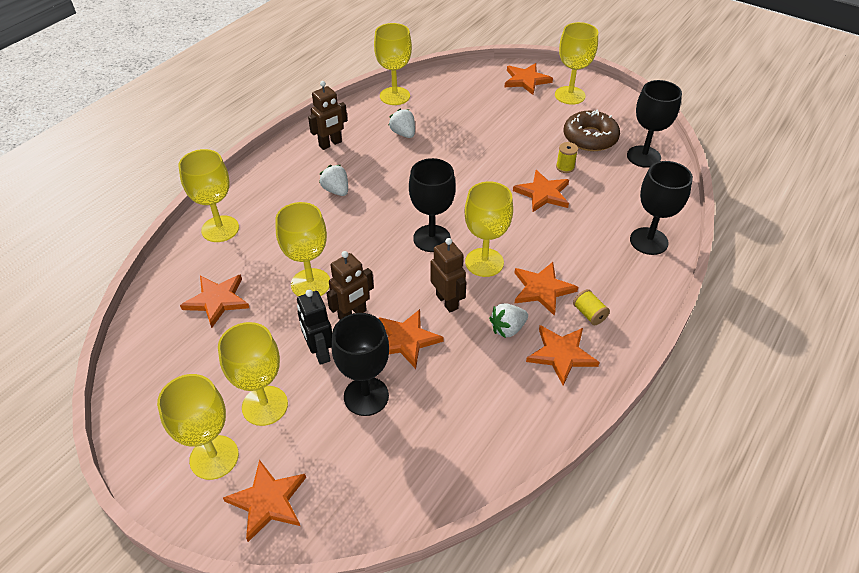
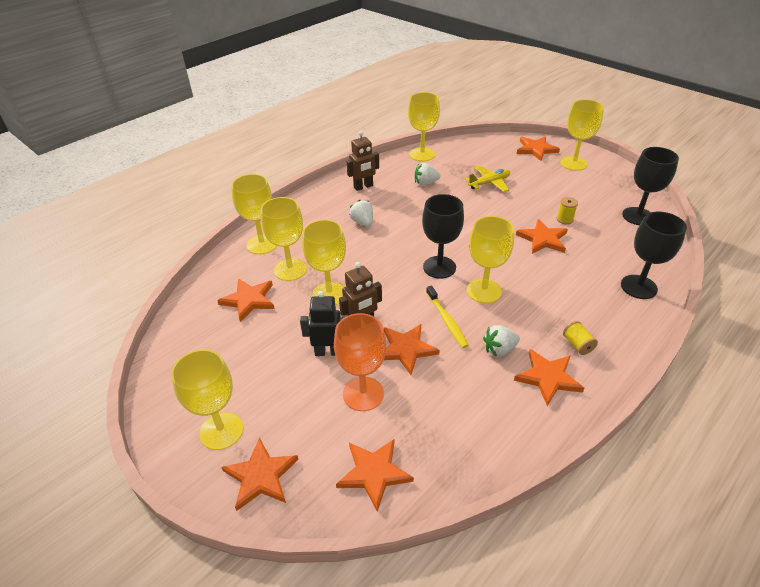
camera: 10 degrees right, 5 degrees down
(265, 405) = (273, 391): yellow goblet -> yellow goblet (290, 269)
(320, 352) = (328, 352): black robot -> black robot turned 105 degrees clockwise
(366, 396) = (363, 394): black goblet -> orange goblet
(403, 133) = (425, 183): white strawberry -> white strawberry turned 75 degrees counterclockwise
(447, 301) = (447, 320): brown robot -> yellow toothbrush
(477, 128) = (489, 183): none -> yellow plane
(542, 289) = (535, 319): orange star -> orange star (374, 473)
(590, 138) = (589, 198): brown donut -> none

